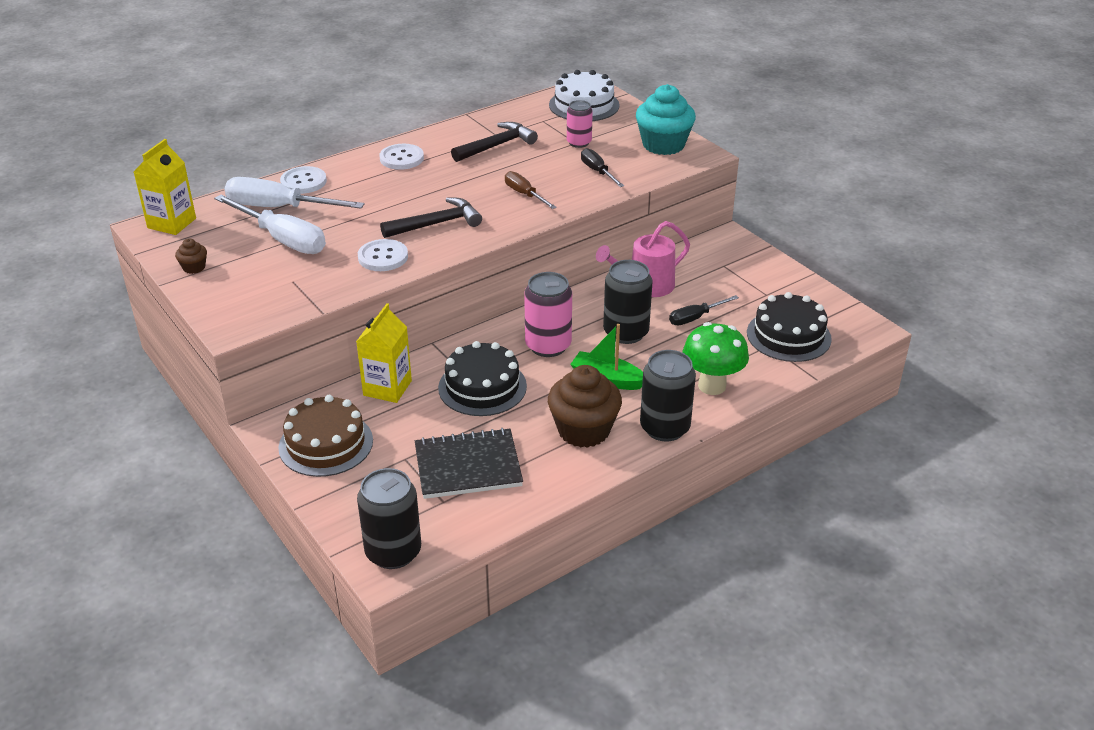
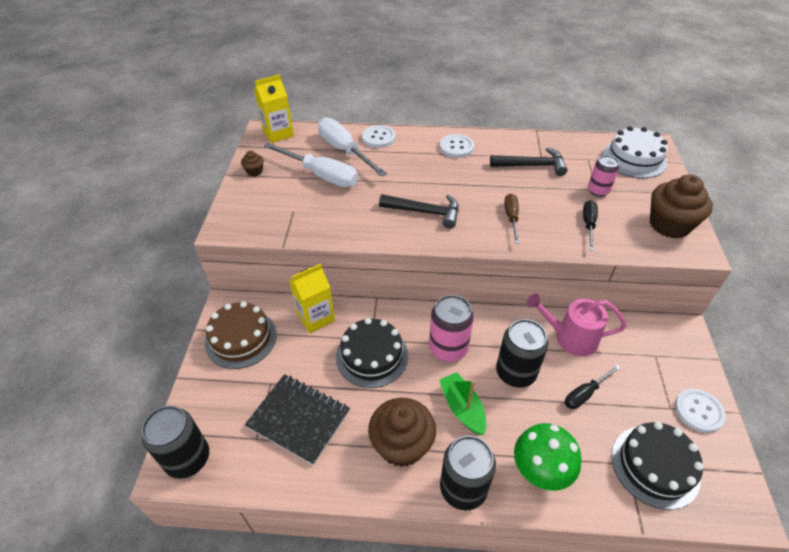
camera: 40 degrees right, 10 degrees up
(282, 239) = (321, 175): white screwdriver -> white screwdriver turned 45 degrees counterclockwise
(383, 257) = (363, 222): white button -> white button (698, 411)
(663, 145) = (669, 225): turquoise cupcake -> brown cupcake
(695, 318) = (585, 394): black screwdriver -> black screwdriver turned 45 degrees counterclockwise

